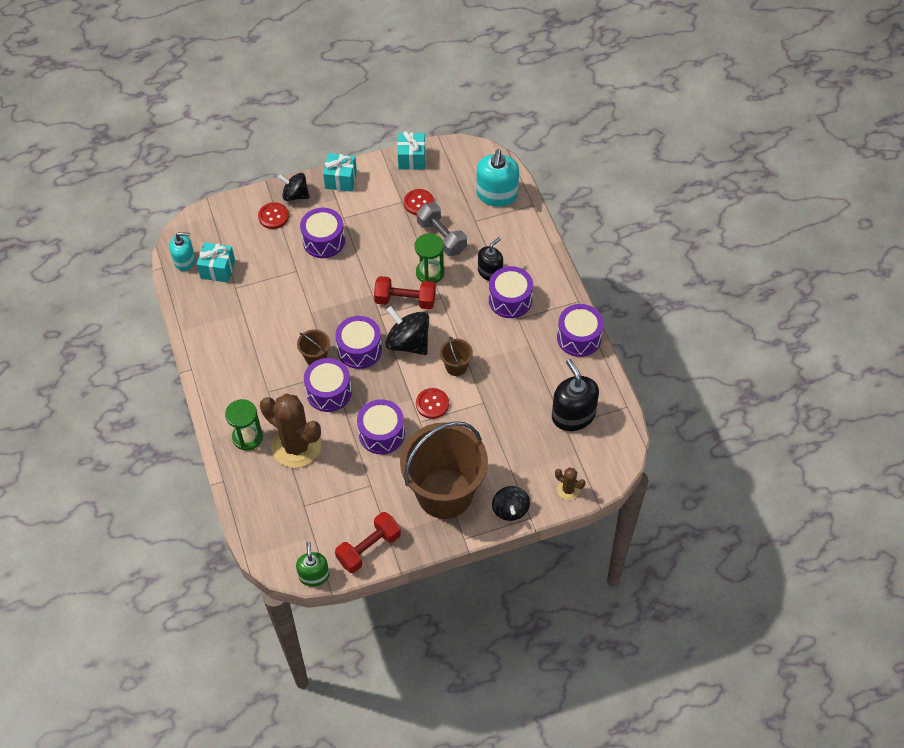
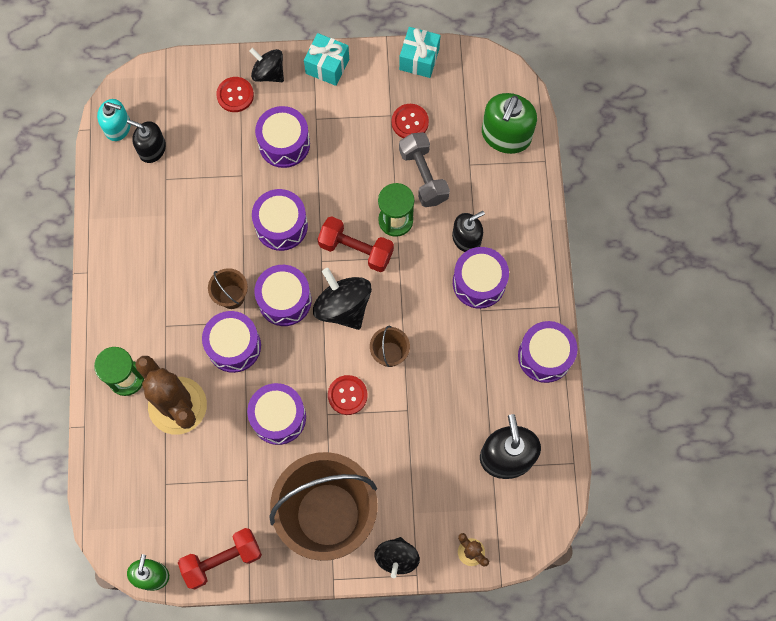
camera: 15 degrees right, 15 degrees up
(218, 269) = (152, 149): turquoise gift -> black soap dispenser
(340, 298) = (281, 225): none -> purple drum
(497, 194) = (506, 135): turquoise soap dispenser -> green soap dispenser

